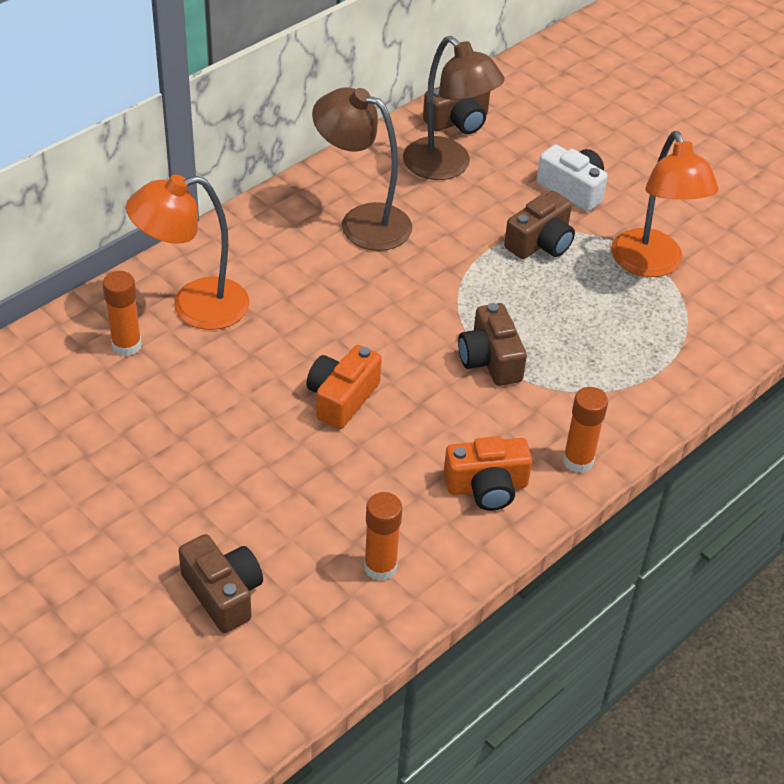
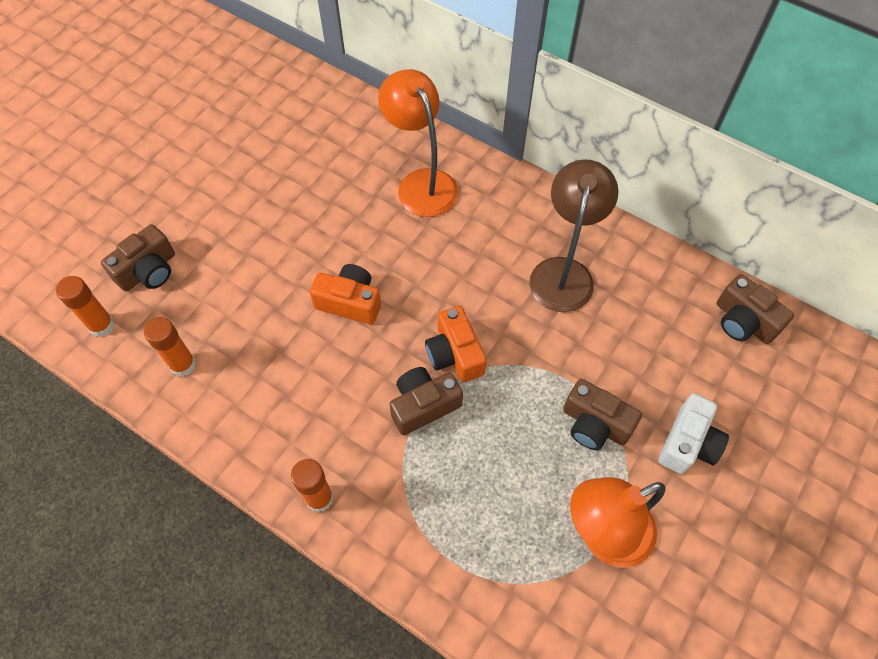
camera: 80 degrees right, 15 degrees up
(126, 345) = (369, 154): orange glue stick -> orange glue stick (102, 325)
(447, 167) = (669, 324): brown lamp -> none
(486, 486) = (276, 427): orange camera -> orange camera (455, 354)

